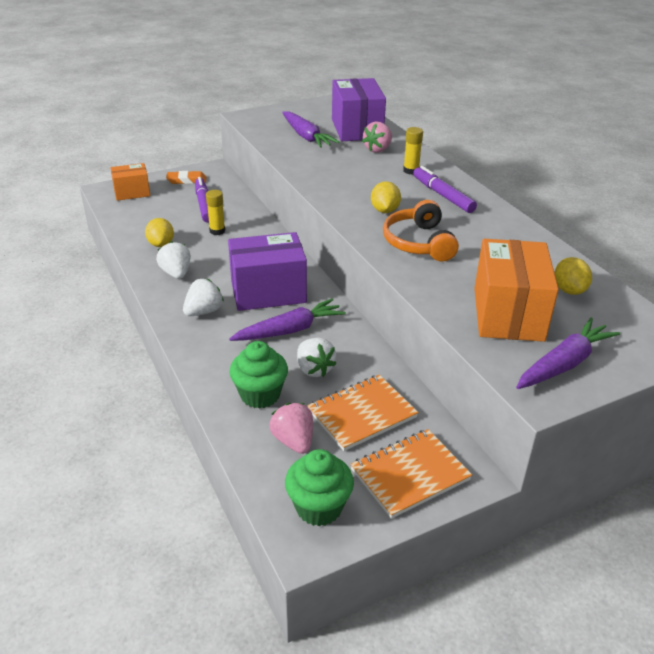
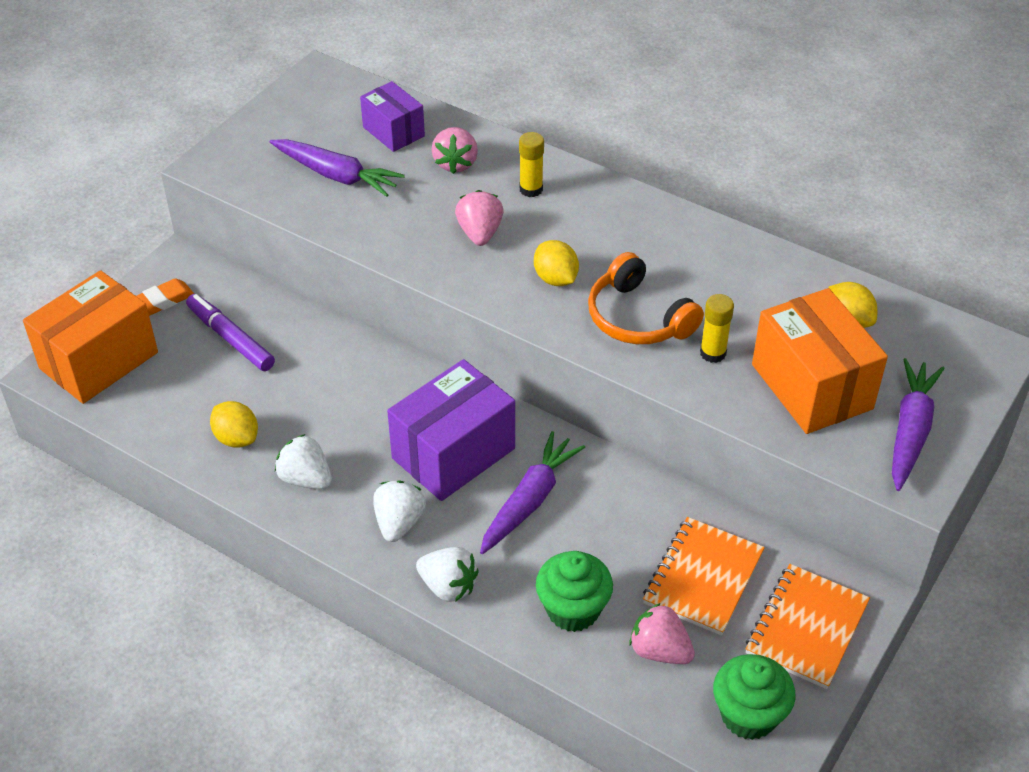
camera: 30 degrees left, 10 degrees up
(132, 192) = (99, 360): orange box -> orange box, size x1.69
(217, 231) = (294, 379): yellow glue stick -> yellow glue stick (713, 353)
(314, 369) = (604, 543): white strawberry -> white strawberry (448, 586)
(356, 129) = (393, 131): purple box -> purple box, size x0.59
(360, 179) = (480, 233): none -> pink strawberry
(442, 195) = (604, 221): purple marker -> none

